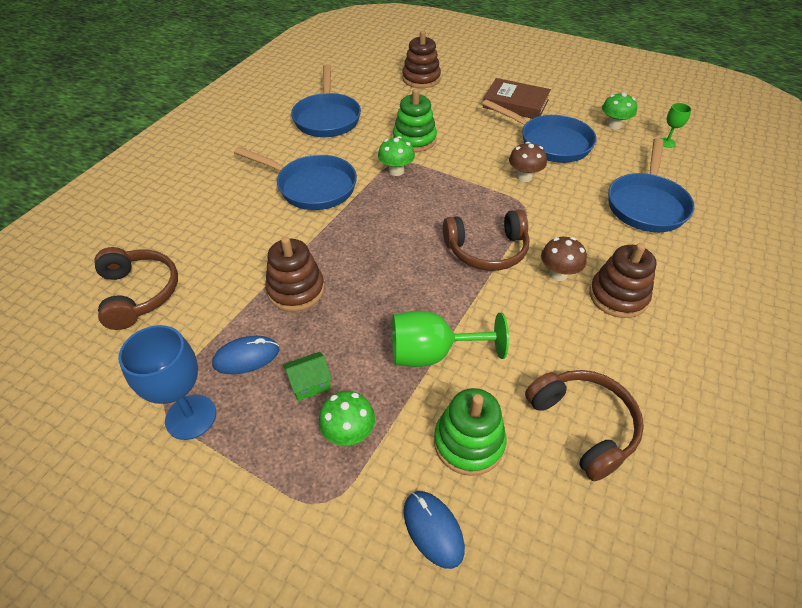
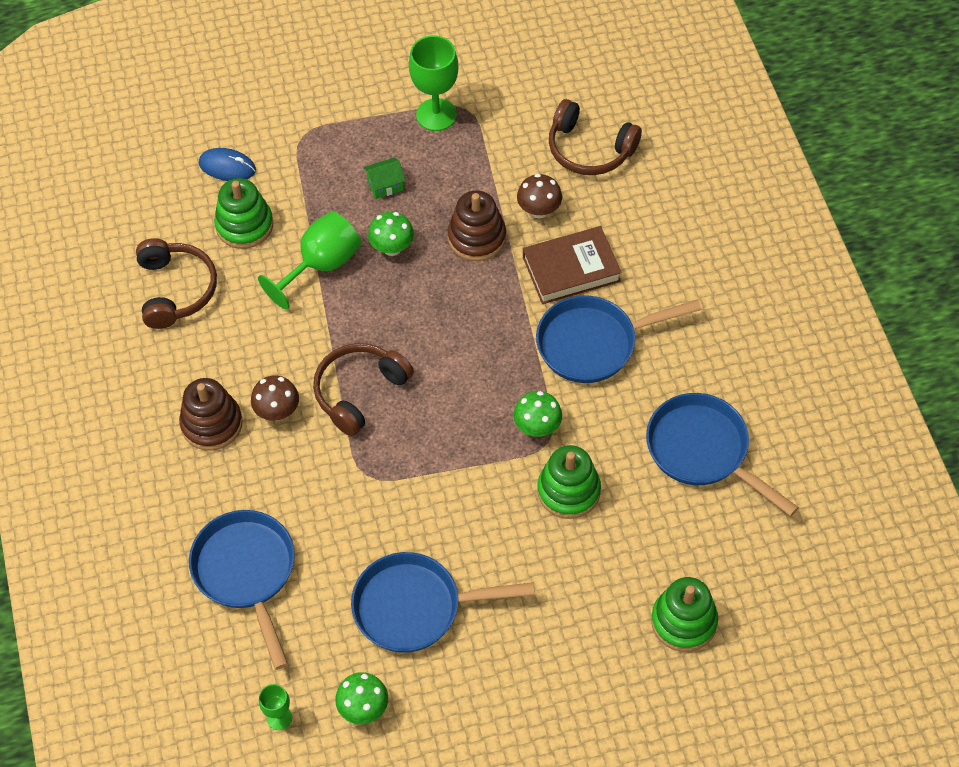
camera: 140 degrees right, 10 degrees up
(191, 417) = (436, 115): blue goblet -> green goblet
(246, 357) = (449, 169): blue mouse -> none
(310, 383) = (385, 185): green house -> green house turned 45 degrees clockwise
(349, 433) = (326, 177): green mushroom -> green mushroom (392, 247)
(421, 79) = (683, 621): brown stacking toy -> green stacking toy
(515, 103) = (516, 661): brown book -> brown book (571, 269)
(524, 177) = (400, 521): brown mushroom -> brown mushroom (539, 210)
(583, 425) = (176, 290): brown headphones -> brown headphones turned 120 degrees counterclockwise

